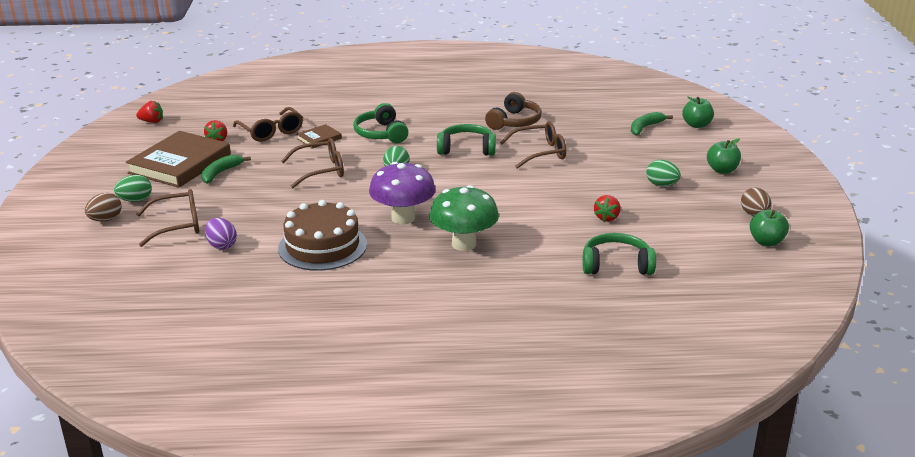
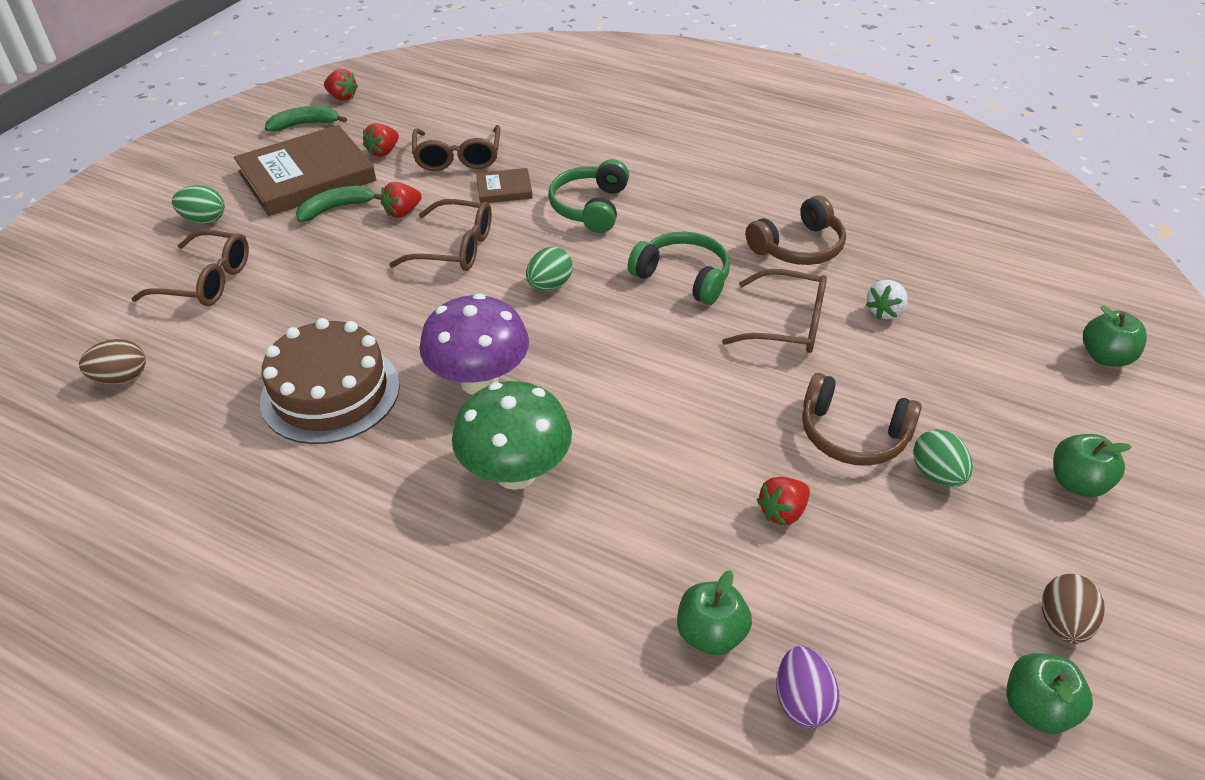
camera: 30 degrees right, 15 degrees up
(105, 219) = (145, 240): brown egg -> brown egg (121, 378)
(222, 245) = (219, 338): purple egg -> purple egg (802, 701)
(267, 164) = (402, 212): none -> red strawberry
(582, 135) = (885, 311): none -> white strawberry
(612, 183) = (853, 434): none -> brown headphones
(616, 265) = (711, 634): green headphones -> green apple
(645, 127) = (1005, 331): green banana -> green banana (304, 124)

